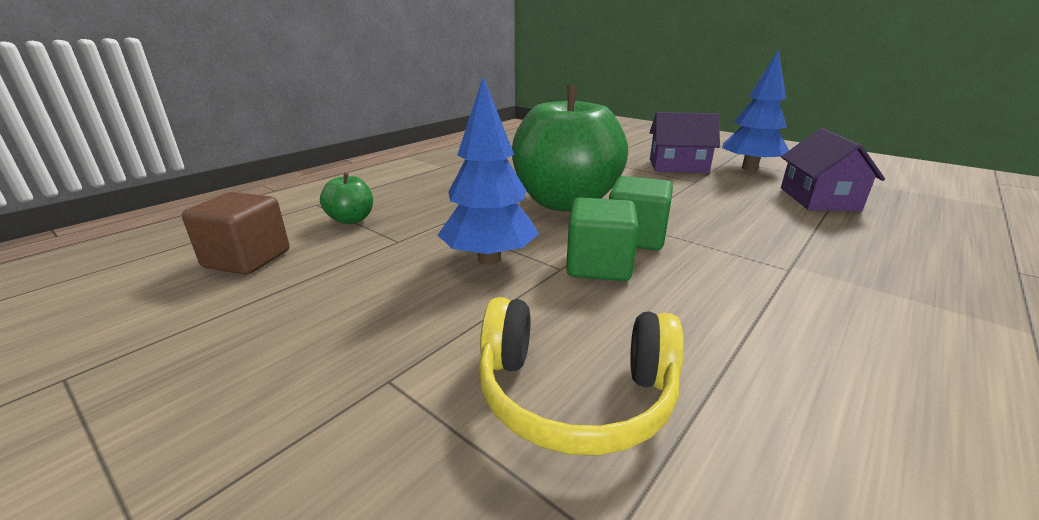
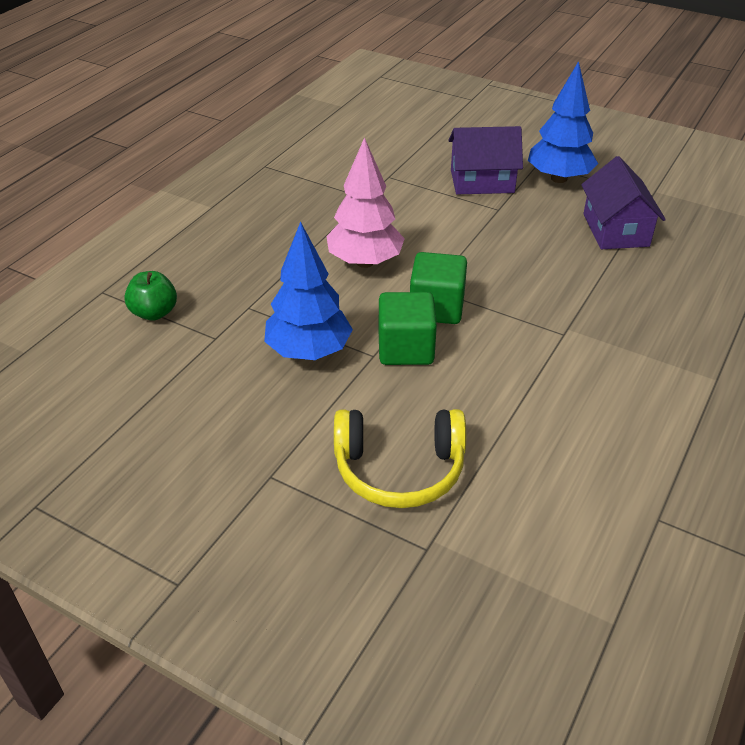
camera: 10 degrees left, 15 degrees up
(247, 259) = (86, 378): brown cube -> none
(565, 202) = (365, 262): green apple -> pink tree

